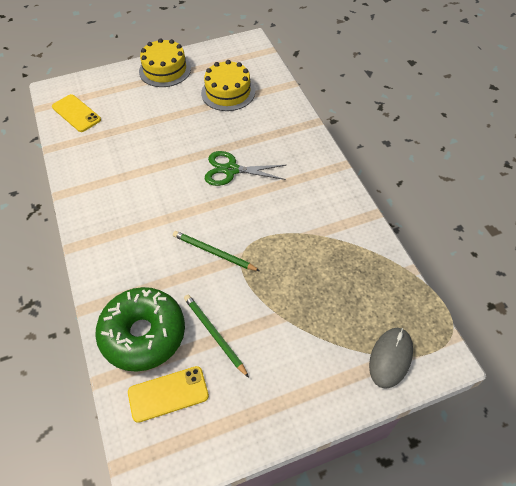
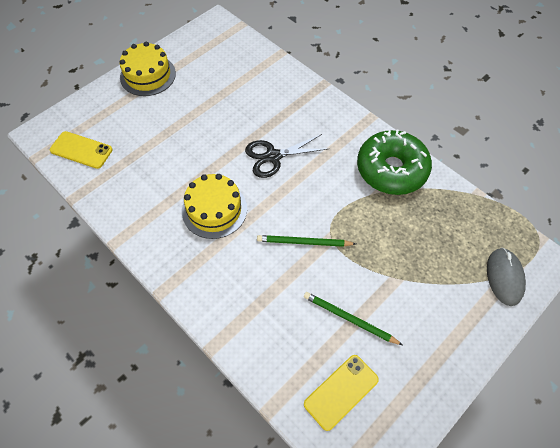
camera: 25 degrees left, 5 degrees up
(143, 334) = (285, 346): green donut -> green donut (391, 169)
(228, 92) = (225, 80): yellow cake -> yellow cake (214, 210)
(231, 170) = (273, 156): green scissors -> black scissors

